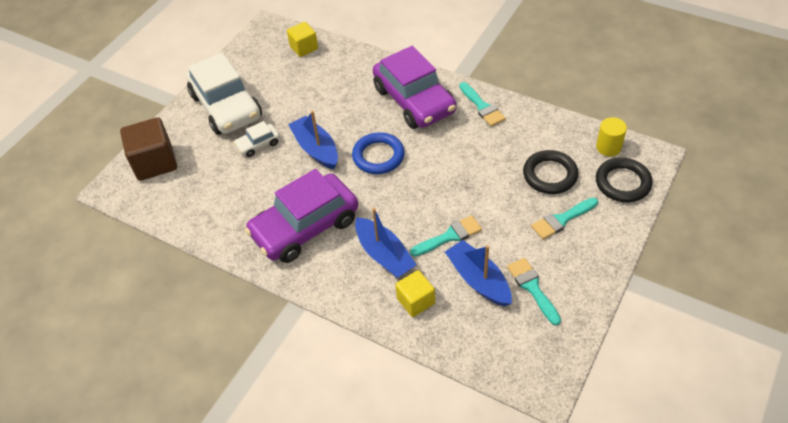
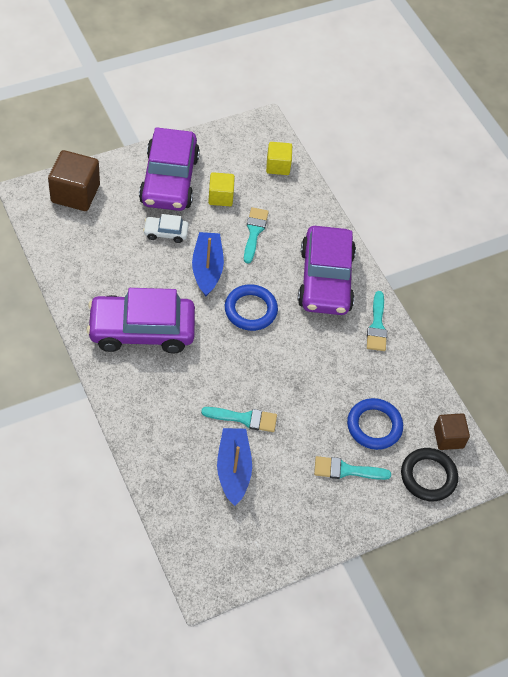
camera: 25 degrees right, 5 degrees up
(226, 106) = (169, 180): white car -> purple car
(384, 255) = (181, 397): blue boat -> none
(416, 301) = (171, 451): yellow cube -> yellow cube (220, 197)
(532, 288) = (268, 507): turquoise brush -> turquoise brush (254, 232)
(550, 175) = (374, 426): black ring -> blue ring
(608, 147) = (448, 438): yellow cylinder -> brown cube

